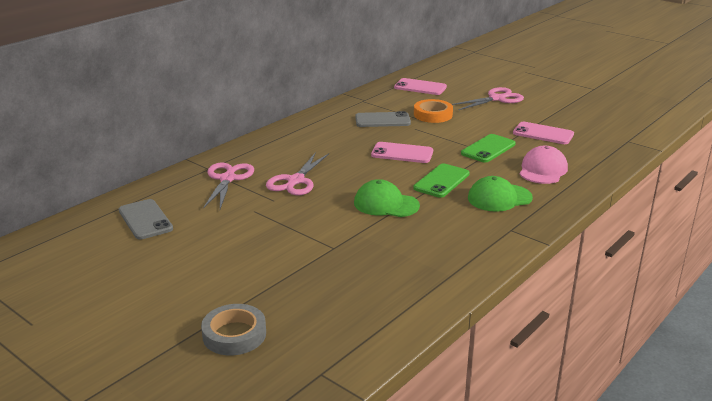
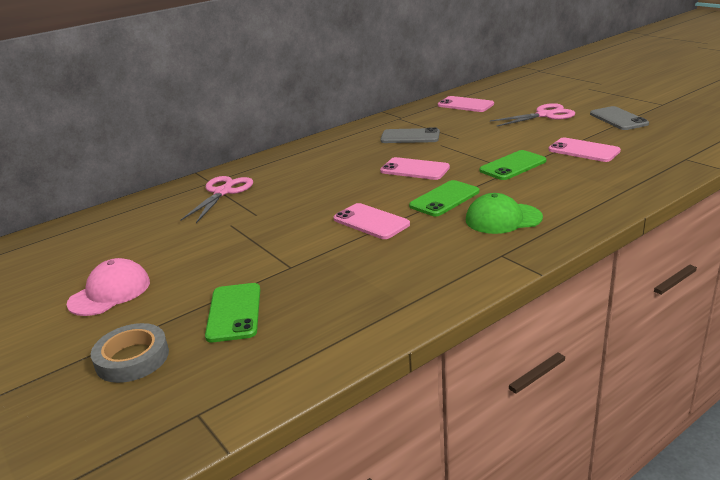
camera: 15 degrees right, 0 degrees up
(145, 220) = (121, 230): grey phone -> grey phone (618, 119)
(295, 181) = (289, 196): pink scissors -> none
(305, 290) = (234, 312): none -> green phone
(386, 204) = (371, 222): green cap -> pink phone
(433, 115) = (466, 131): orange tape -> none
(543, 170) = (568, 189): pink cap -> pink cap (110, 292)

